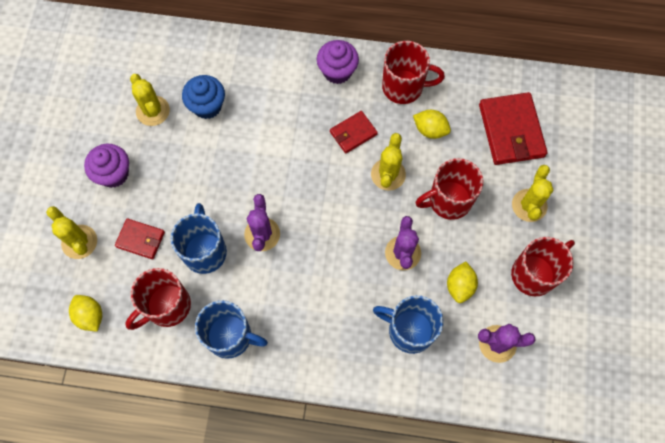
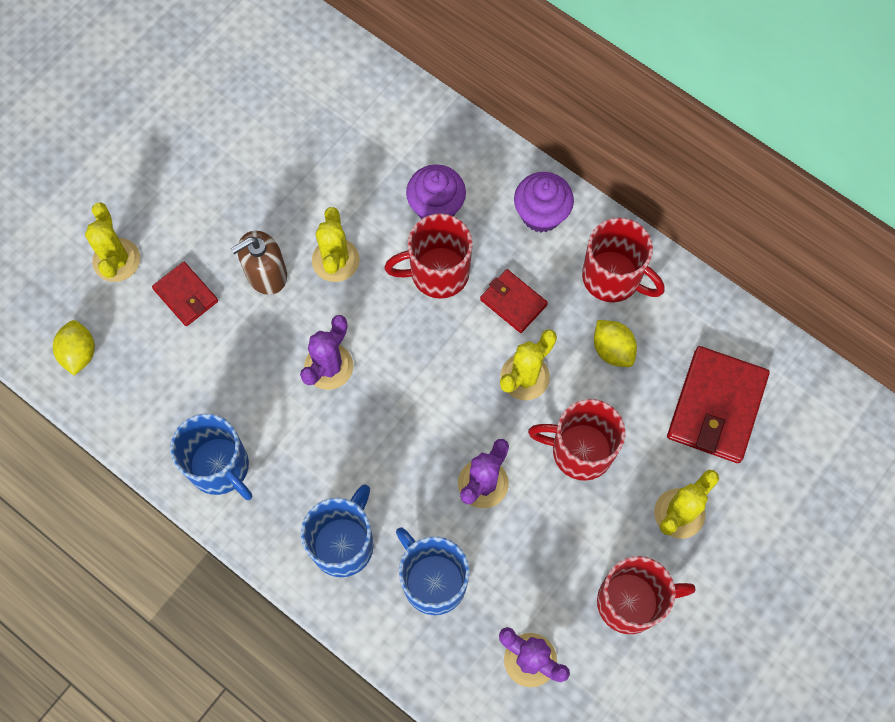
camera: 30 degrees right, 0 degrees up
(114, 174) = (201, 200): purple cupcake -> purple cupcake (436, 207)
(153, 111) = (290, 147): yellow cactus -> yellow cactus (335, 260)
(167, 306) = (170, 390): red mug -> red mug (438, 273)
(186, 198) = (266, 274): none -> brown soap dispenser
(205, 251) = (250, 350): blue mug -> blue mug (343, 544)
(207, 106) = (357, 175): blue cupcake -> none
(353, 133) = (513, 302): red wallet -> red wallet turned 45 degrees clockwise
(459, 286) = (528, 563): yellow lemon -> none

